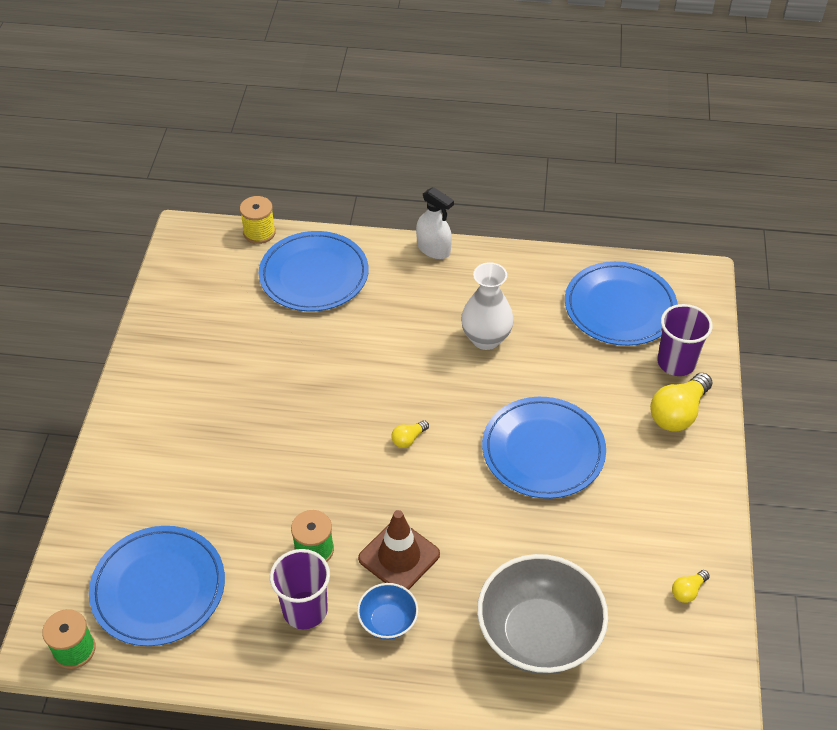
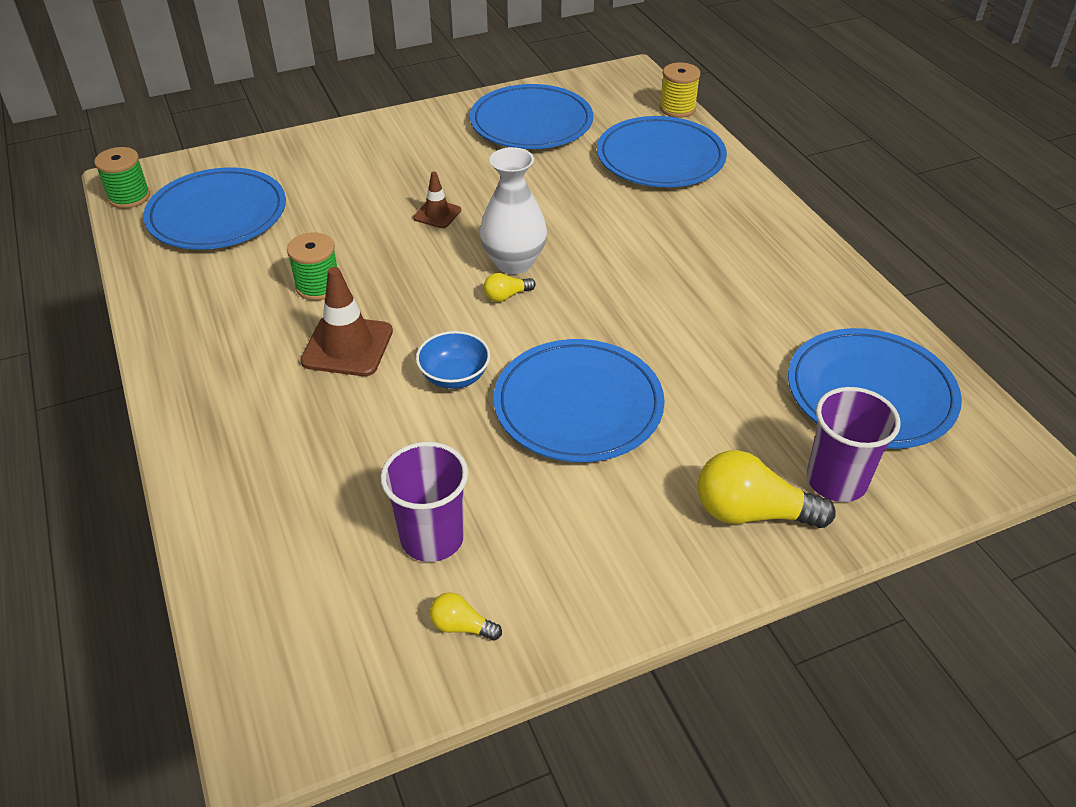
camera: 60 degrees right, 5 degrees down
(202, 325) = (531, 122): none -> blue plate
(278, 438) = (437, 214): none -> brown traffic cone
(305, 610) = (242, 308): purple cup -> purple cup (432, 538)
(388, 621) = (260, 369): blue bowl -> blue bowl (454, 376)
(408, 439) = (506, 296): yellow light bulb -> yellow light bulb turned 45 degrees counterclockwise
(433, 249) = (785, 216): white spray bottle -> none
(486, 339) = (699, 300): white vase -> white vase (514, 262)
(538, 634) = (308, 497): grey bowl -> none

